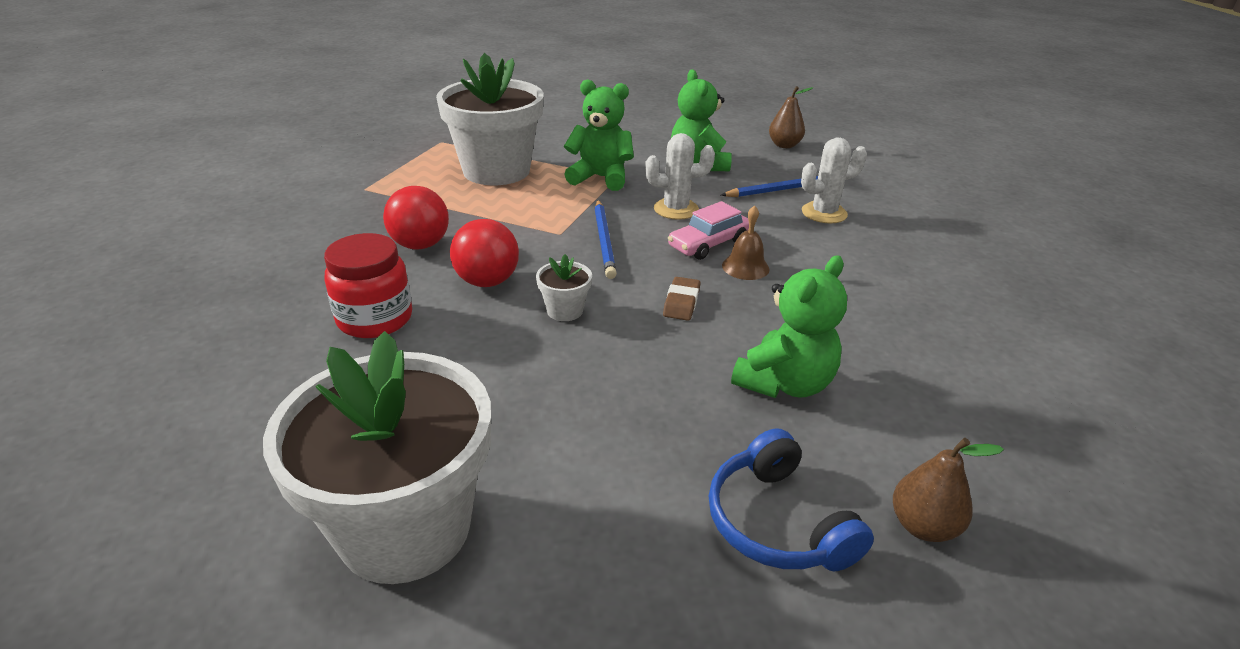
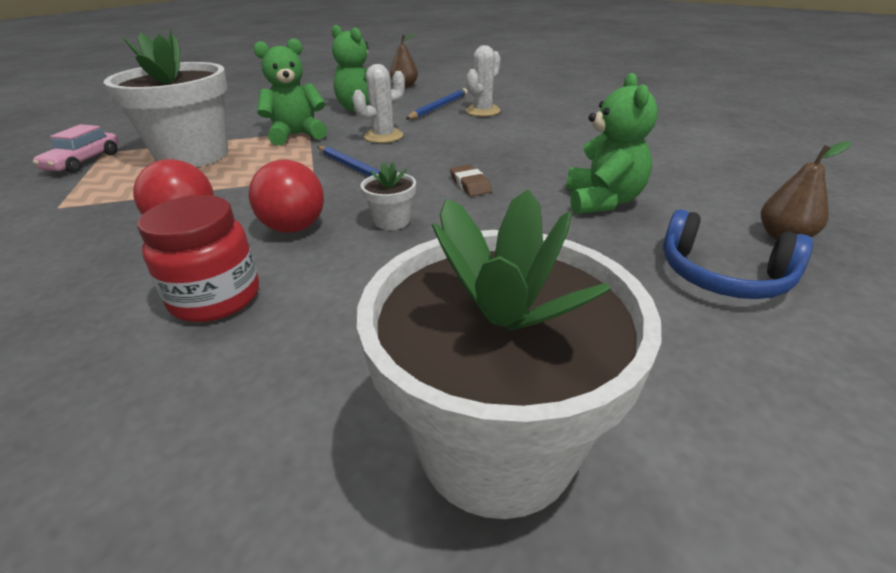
camera: 35 degrees left, 0 degrees up
(708, 244) = (436, 147): pink car -> pink car (83, 162)
(745, 267) = (480, 151): brown bell -> none

